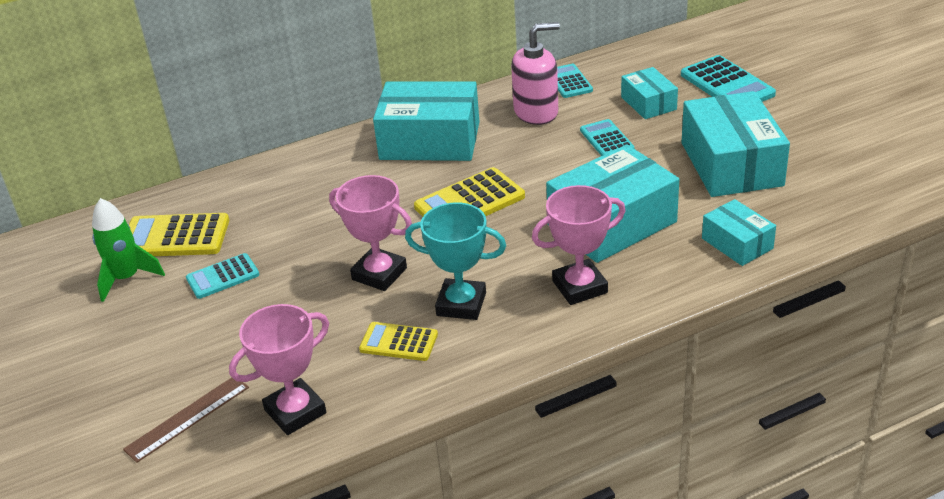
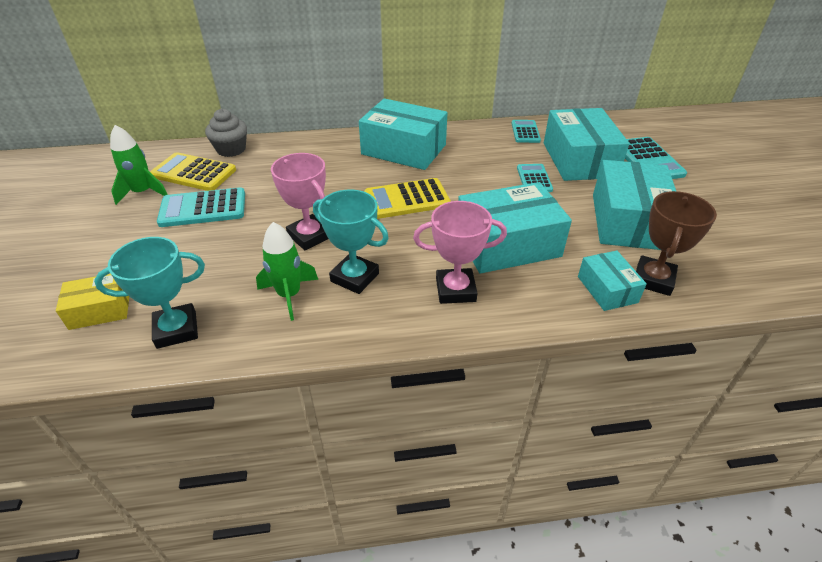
camera: 15 degrees right, 5 degrees up
(187, 418) = (100, 310): brown ruler -> yellow box
(202, 195) = (231, 149): none -> grey cupcake
(223, 277) = (203, 208): turquoise calculator -> turquoise calculator, size x1.61
(295, 411) = (176, 329): pink trophy -> turquoise trophy
(398, 342) = (289, 295): yellow calculator -> green rocket
(536, 112) = (490, 147): pink soap dispenser -> none
(648, 103) = (579, 160): turquoise box -> turquoise box, size x1.88
(780, 221) = (653, 279): none -> brown trophy

